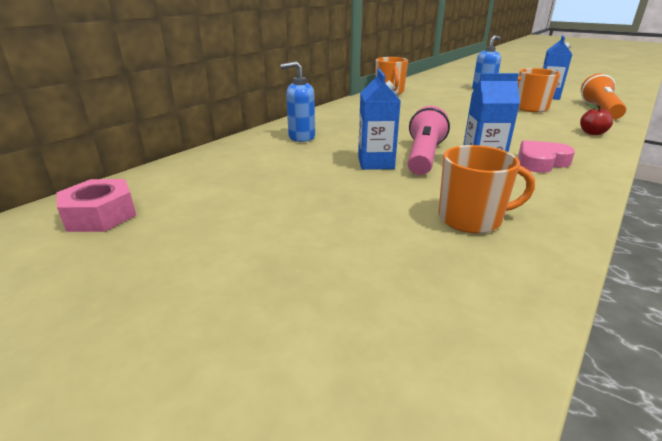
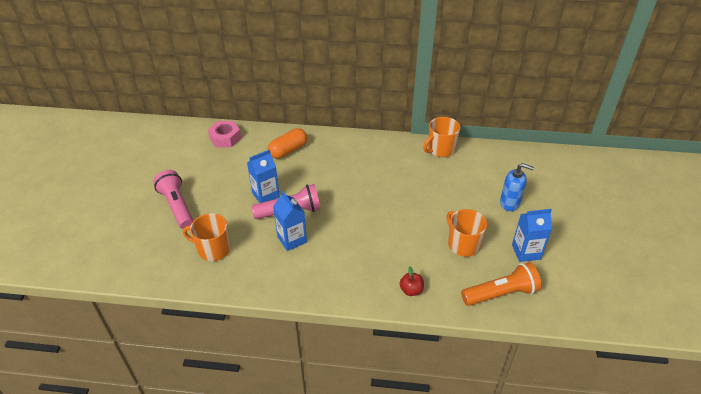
camera: 60 degrees right, 15 degrees up
(101, 215) = (156, 139): pink nut -> pink nut (225, 138)
(301, 137) = (288, 150): blue soap dispenser -> orange capsule
(327, 231) = (177, 206): none -> pink flashlight
(471, 219) = (213, 249): orange mug -> orange mug turned 135 degrees clockwise
(541, 162) = (316, 266): pink heart -> none

